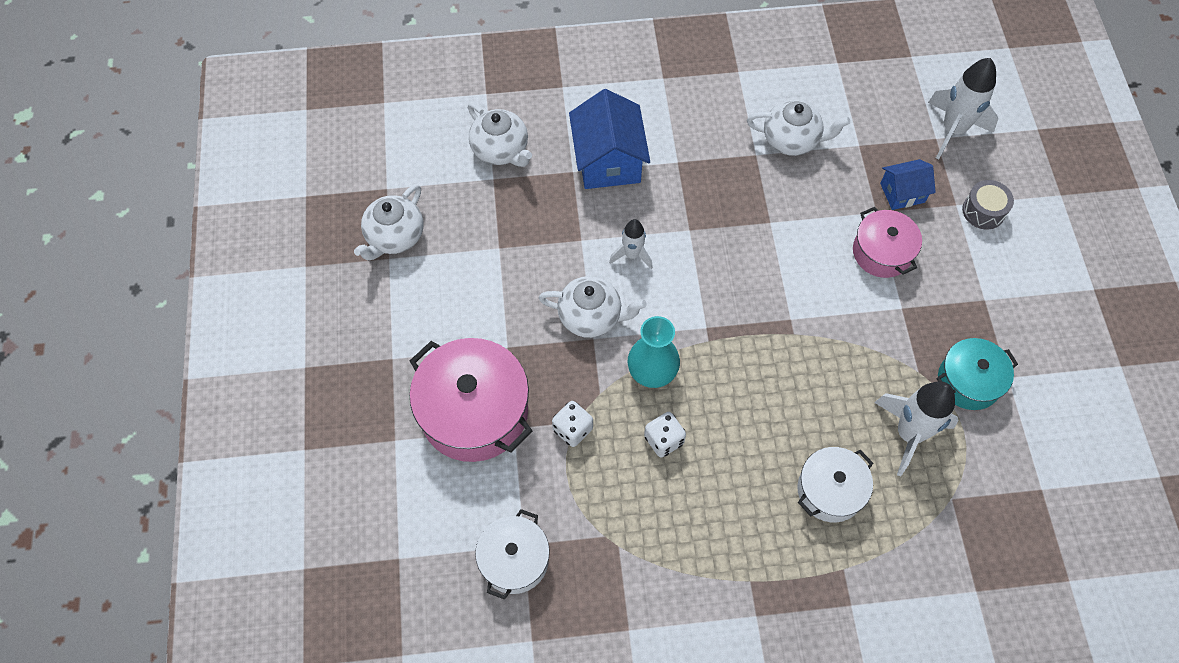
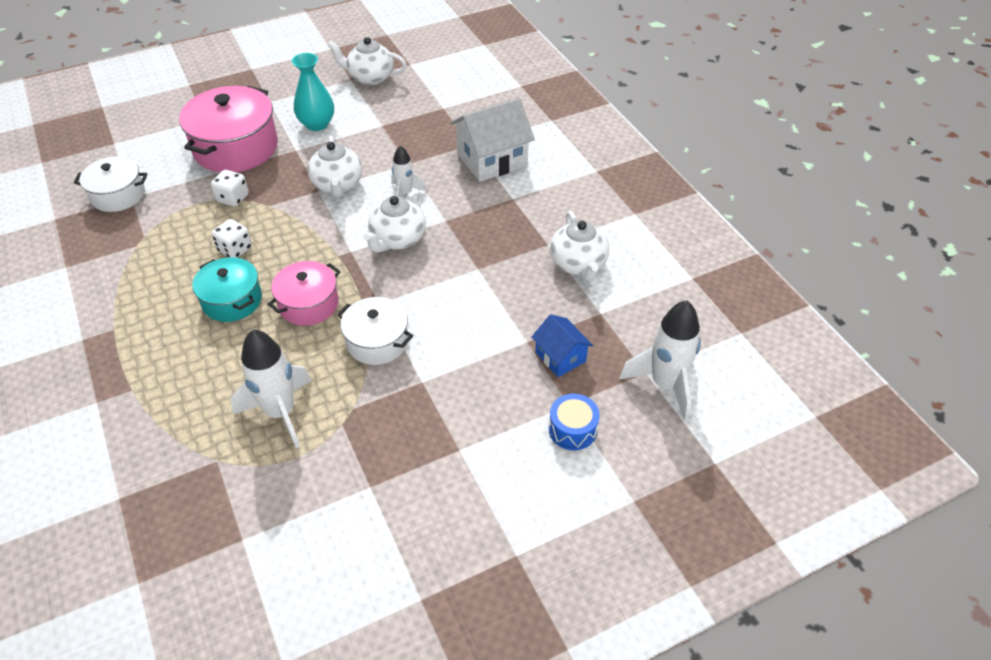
camera: 70 degrees right, 15 degrees down
(501, 150) = (471, 105): white teapot -> white teapot (397, 239)
(608, 160) = (492, 160): blue house -> white house
(652, 372) = (297, 229): turquoise vase -> turquoise vase (317, 124)
(830, 490) = (208, 365): white pot -> white pot (377, 341)
(882, 252) = (480, 354): pink pot -> pink pot (308, 304)
(968, 381) = (354, 452): turquoise pot -> turquoise pot (232, 300)
(983, 211) = (572, 429): grey drum -> blue drum

